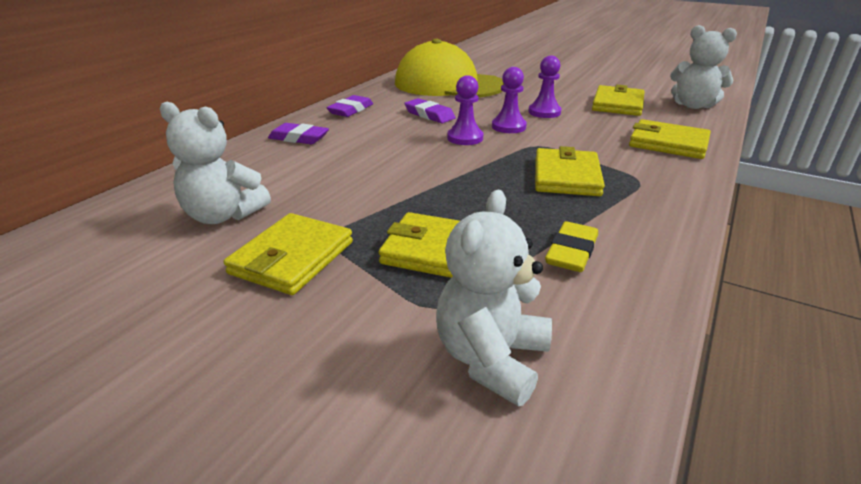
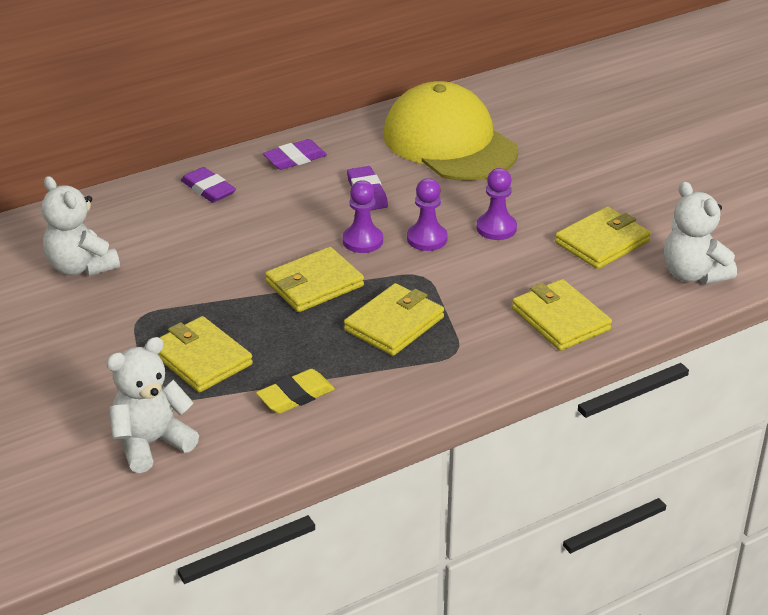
camera: 30 degrees right, 5 degrees up
(292, 258) = (99, 325): yellow wallet -> yellow wallet (314, 284)

